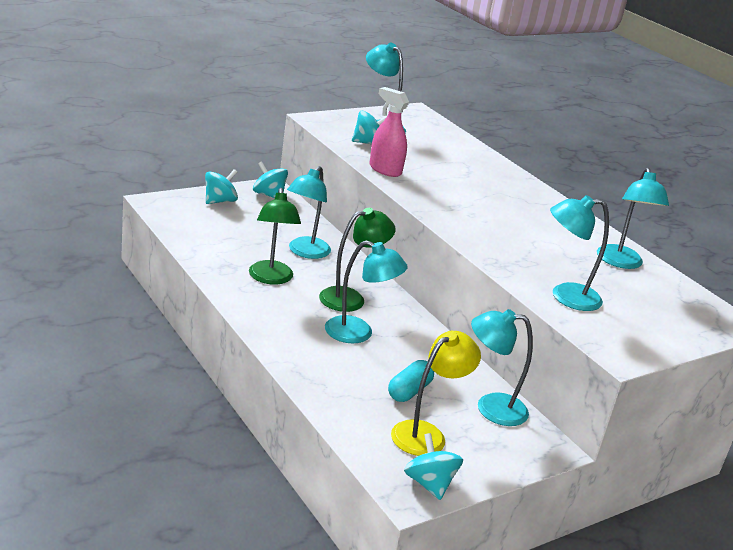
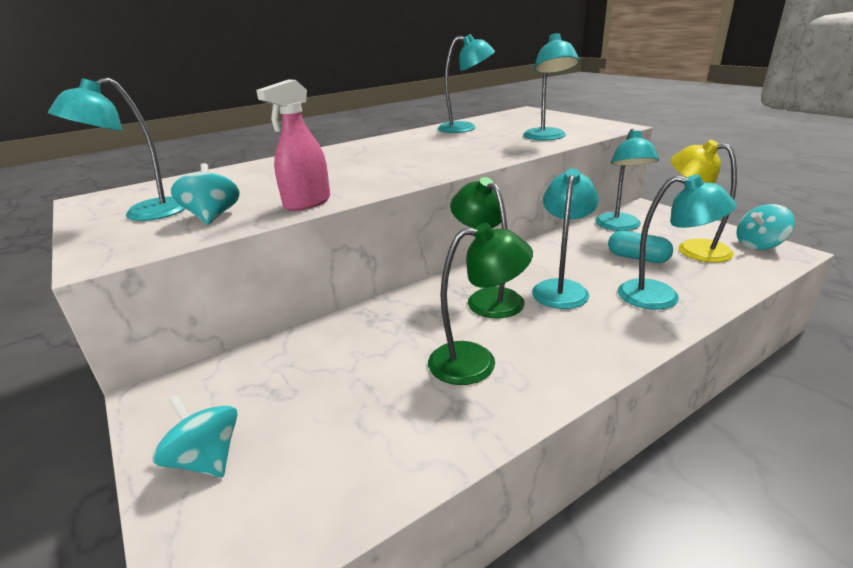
camera: 85 degrees left, 0 degrees up
(269, 195) = (185, 396): turquoise spinning top -> none
(305, 252) = (385, 340): turquoise lamp -> turquoise lamp (661, 297)

